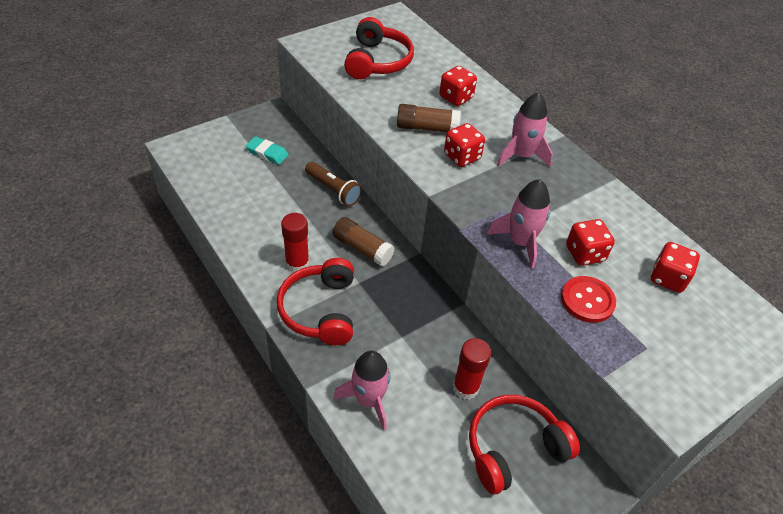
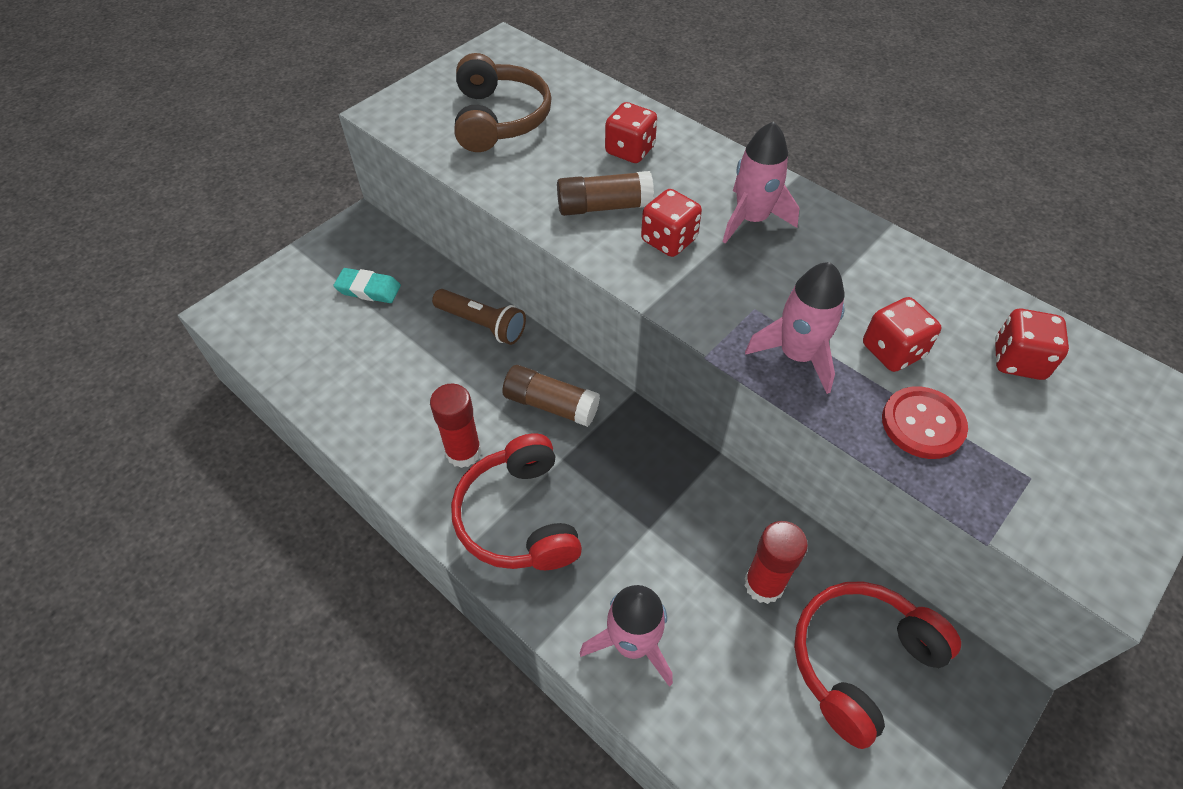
camera: 10 degrees left, 5 degrees up
(377, 61) = (499, 119): red headphones -> brown headphones

